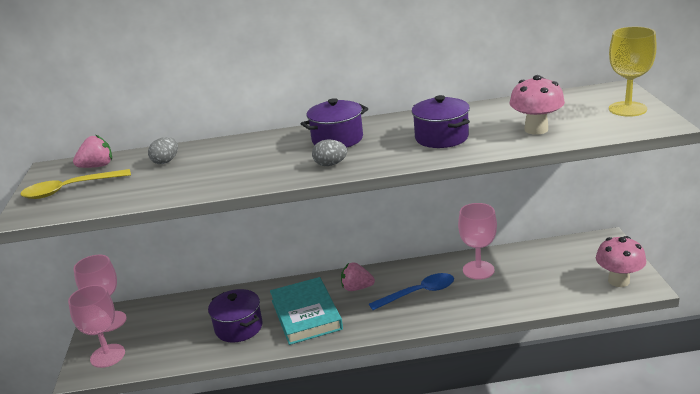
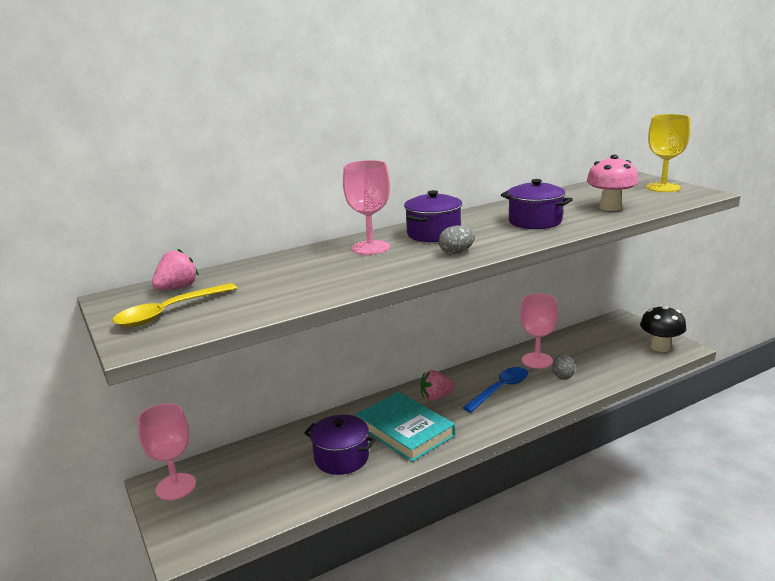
camera: 25 degrees left, 5 degrees down
(107, 356) = (202, 523): pink goblet -> pink goblet (370, 248)
(166, 161) = (262, 273): grey egg -> grey egg (563, 376)
(618, 281) = (660, 347): pink mushroom -> black mushroom

